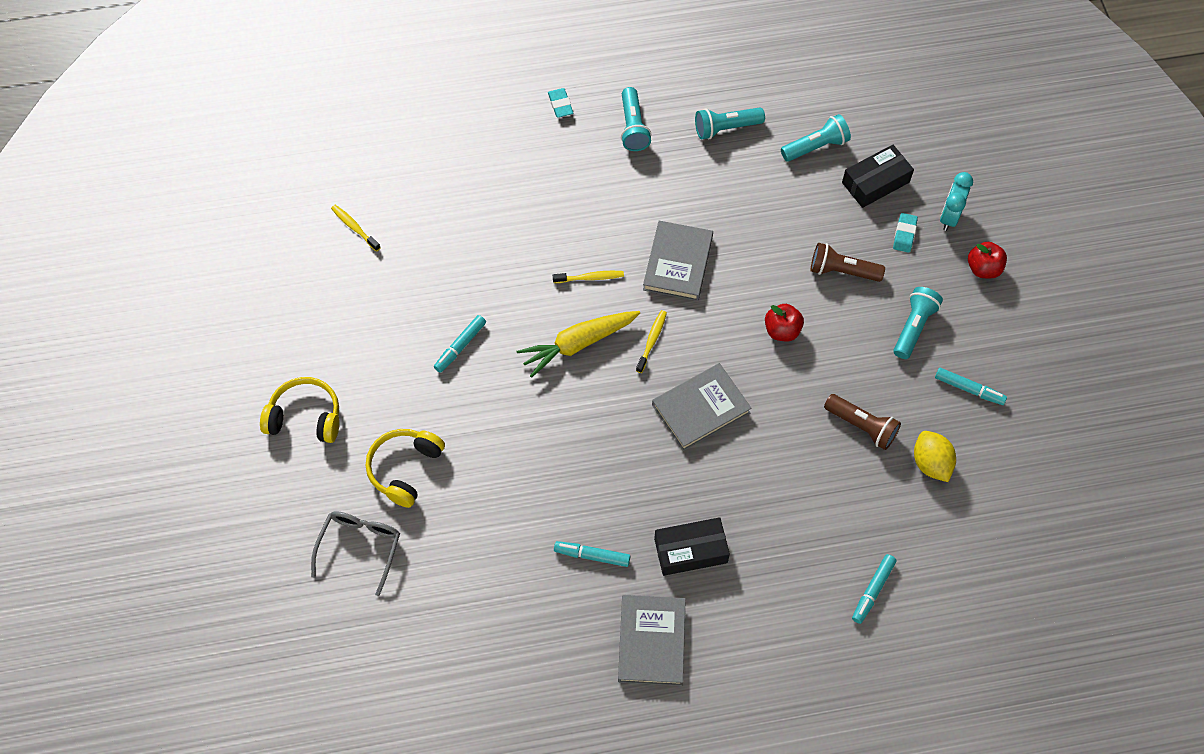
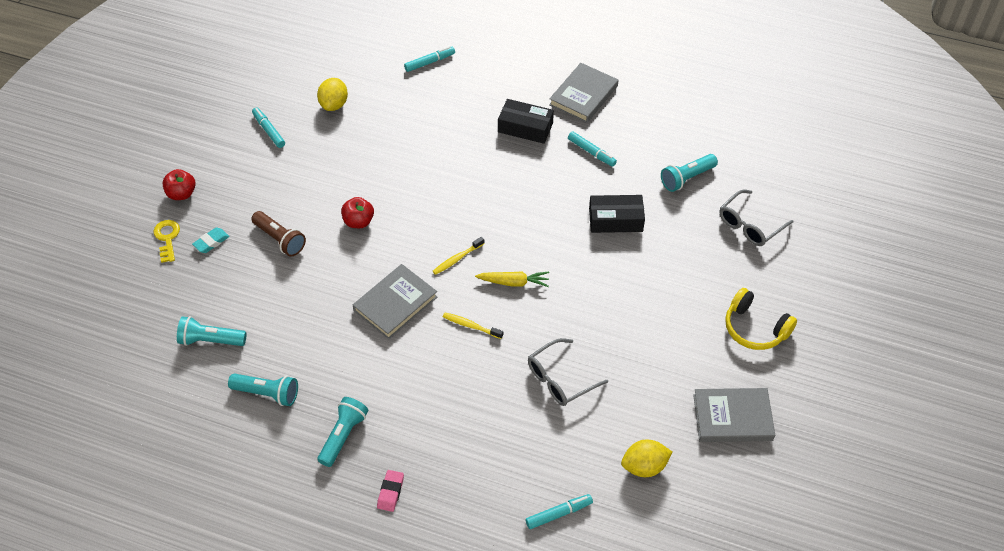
camera: 150 degrees left, 10 degrees down
(354, 227) = (644, 466): yellow toothbrush -> yellow lemon
(405, 469) = (693, 258): yellow headphones -> none
(460, 346) = (606, 323): turquoise marker -> turquoise marker (559, 513)
(473, 268) = (560, 379): none -> grey glasses
(560, 105) = (390, 492): turquoise eraser -> pink eraser
(578, 344) = (514, 282): yellow carrot -> yellow carrot, size x0.65
(700, 409) = (456, 200): grey book -> grey book (732, 417)
(862, 426) = (358, 142): brown flashlight -> none
(875, 182) = (193, 289): black box -> black box (615, 220)
(913, 327) = (267, 181): turquoise flashlight -> turquoise flashlight (687, 178)
(949, 217) = (167, 238): turquoise clock -> yellow key

